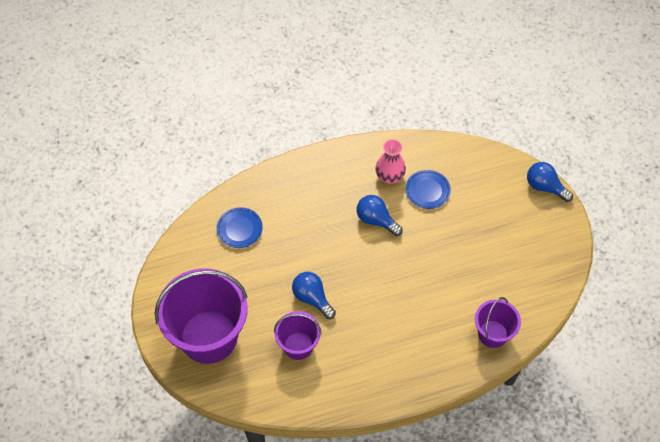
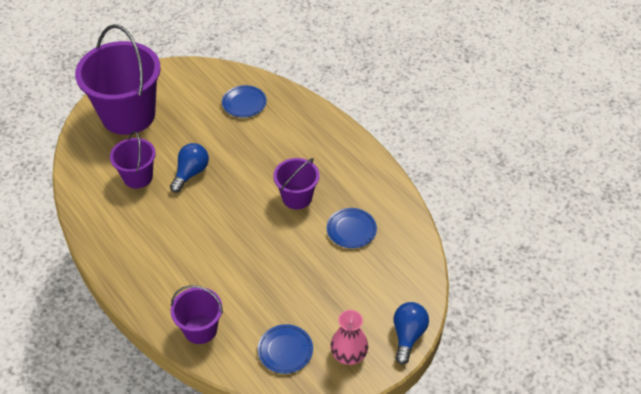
camera: 70 degrees right, 10 degrees down
(376, 220) = (297, 197): blue light bulb -> purple bucket
(389, 175) = (354, 194): pink vase -> pink vase (349, 354)
(533, 276) = (285, 350): none -> blue plate

